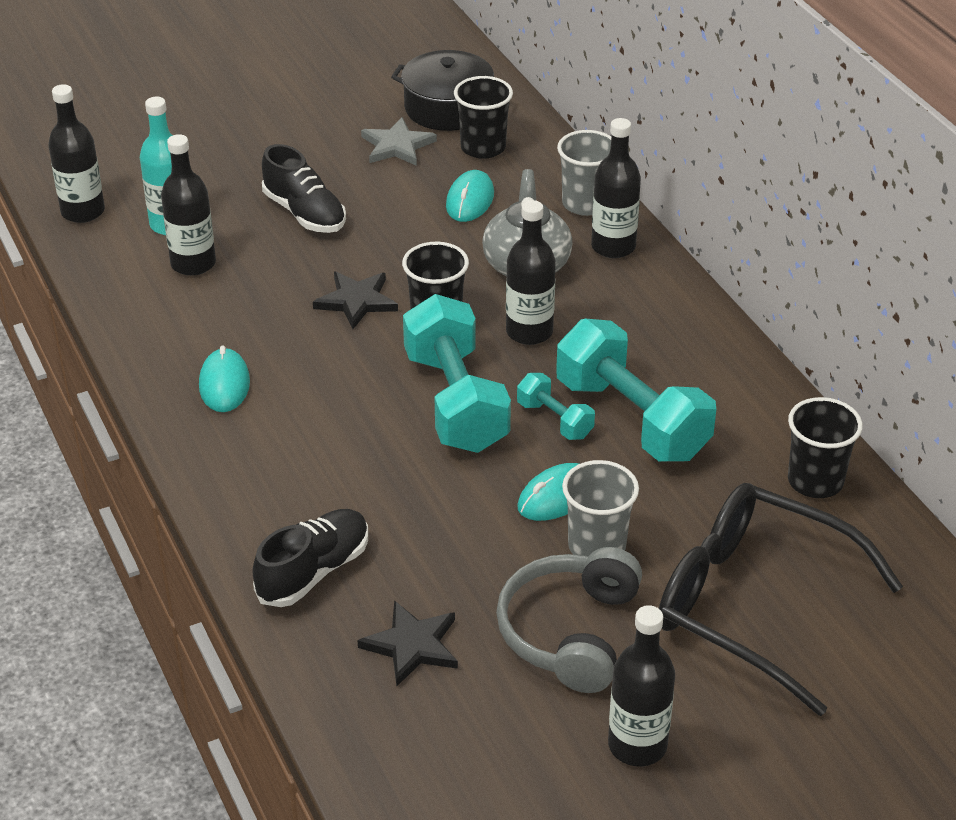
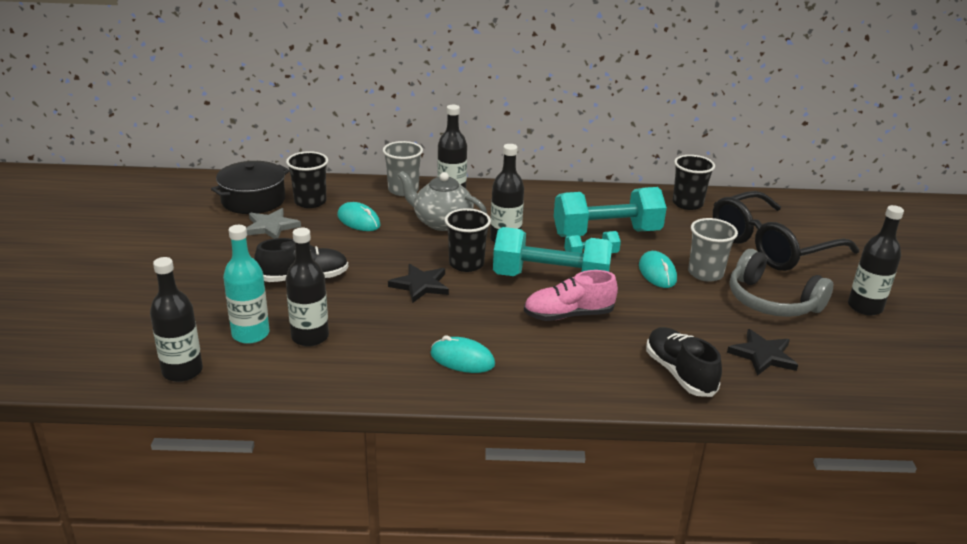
camera: 65 degrees left, 10 degrees down
(380, 441) = (568, 315): none -> pink shoe

